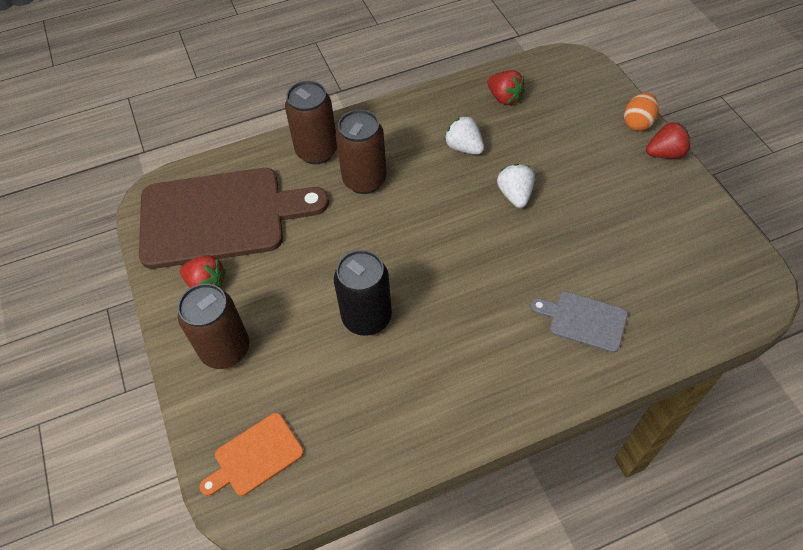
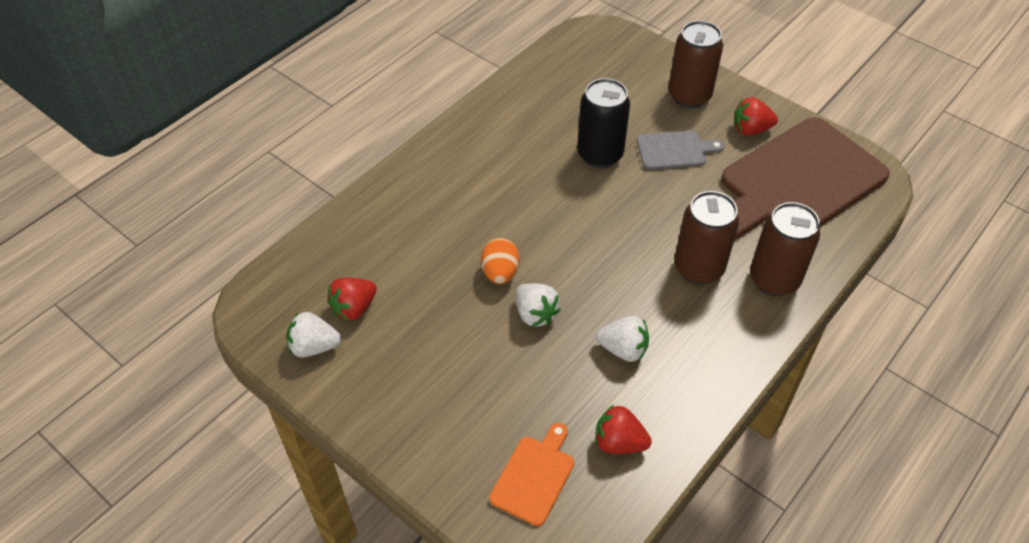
camera: 150 degrees right, 5 degrees down
(255, 456) = (610, 52): orange cutting board -> orange cutting board (534, 476)
(583, 320) = (414, 220): grey cutting board -> grey cutting board (674, 150)
(637, 123) = (433, 474): orange egg -> orange egg (500, 273)
(665, 153) = (386, 439): red strawberry -> red strawberry (354, 308)
(708, 237) = (314, 347): none -> white strawberry

